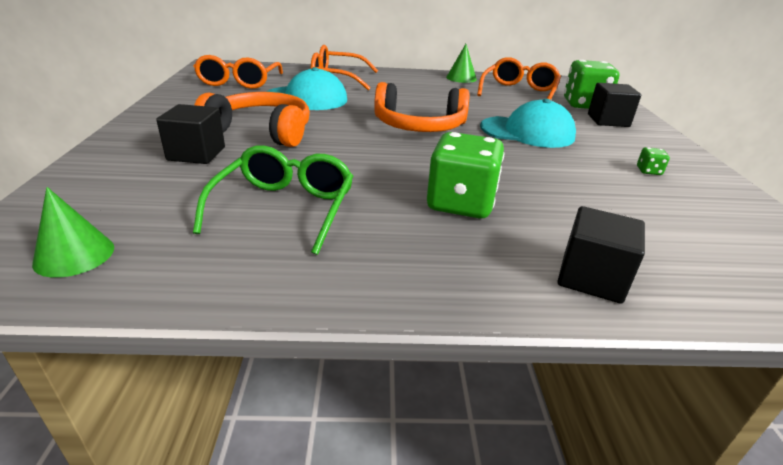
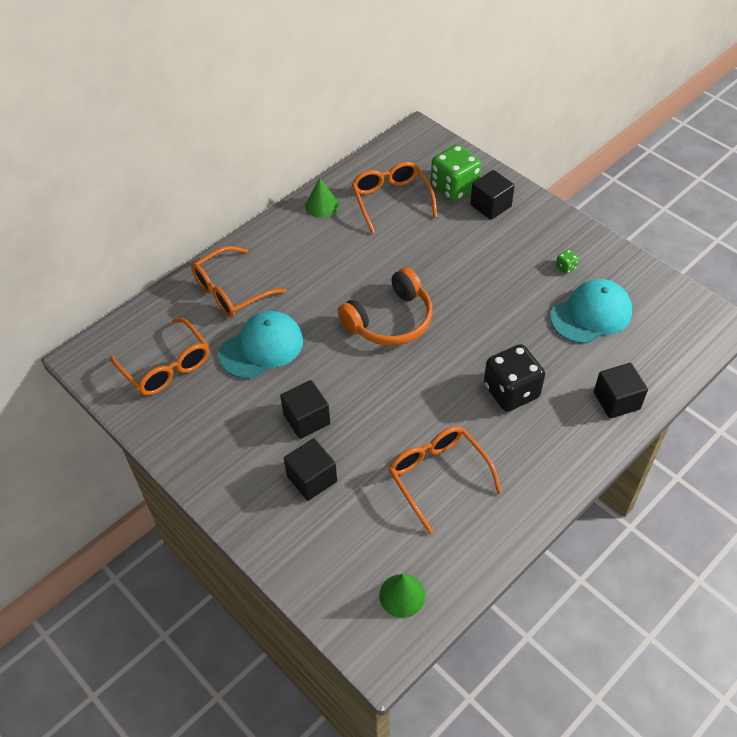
camera: 40 degrees left, 20 degrees up
(261, 131) = (306, 419): orange headphones -> black cube
(285, 208) = (438, 476): green glasses -> orange glasses
(460, 203) = (511, 391): green dice -> black dice
(527, 132) = (461, 270): turquoise cap -> turquoise cap (591, 314)

